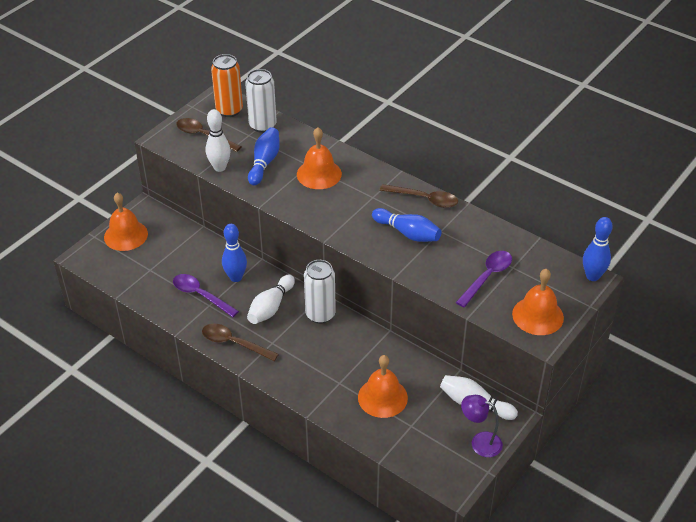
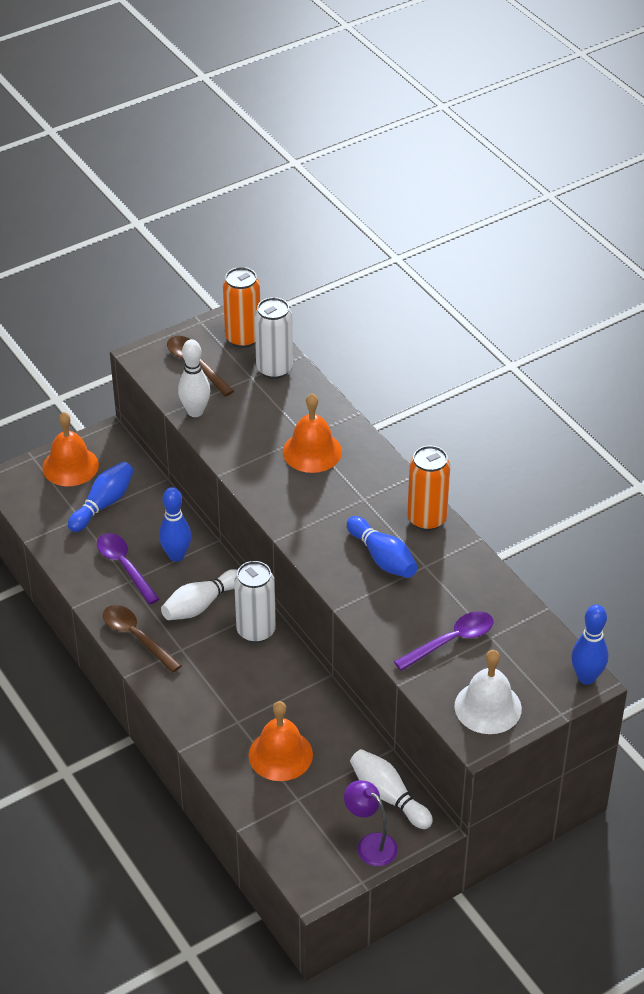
camera: 20 degrees right, 0 degrees up
(264, 162) = (252, 419): blue bowling pin -> blue bowling pin (103, 504)
(424, 199) = (426, 519): brown spoon -> orange can
(538, 315) = (488, 707): orange bell -> white bell

